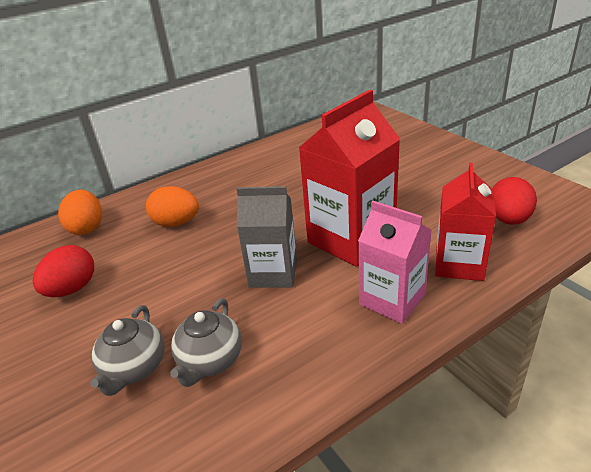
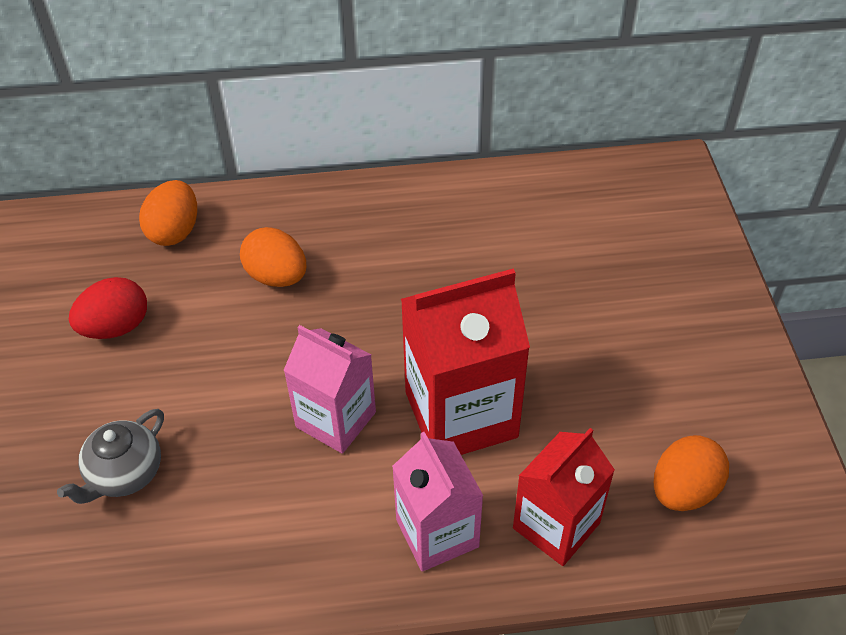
camera: 25 degrees right, 15 degrees up
(210, 361) = (199, 506): grey teapot -> none
(273, 273) = (336, 419): grey carton -> pink carton
(508, 220) = (683, 490): red egg -> orange egg

